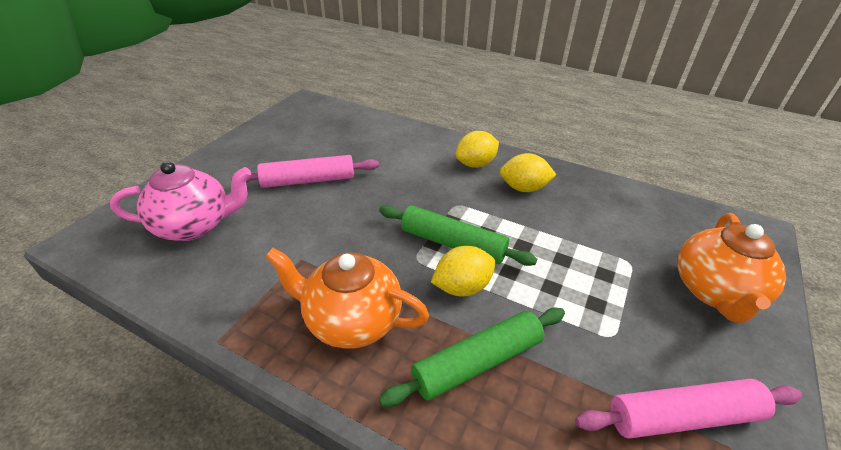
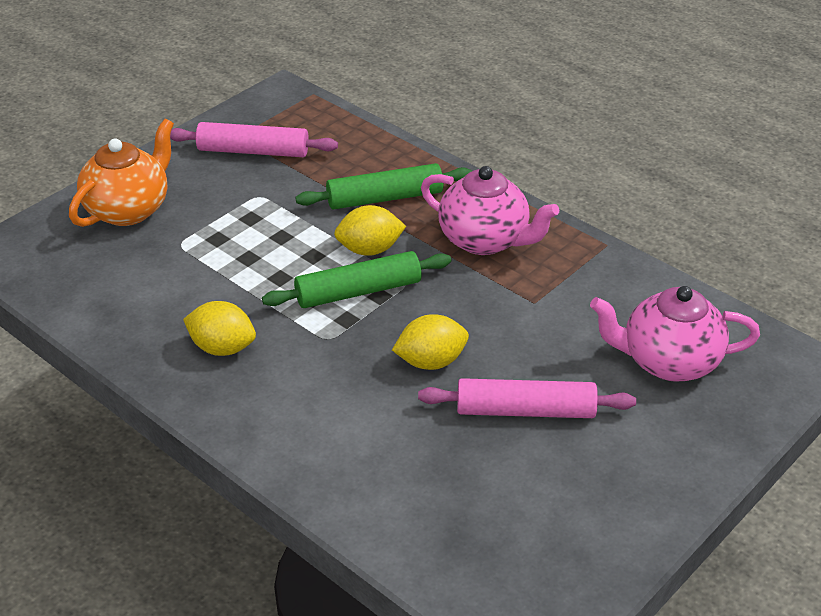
camera: 165 degrees left, 0 degrees up
(351, 320) = (485, 240): orange teapot -> pink teapot
(453, 244) = (358, 291): green rolling pin -> green rolling pin turned 60 degrees counterclockwise
(475, 164) = (263, 400): yellow lemon -> yellow lemon (431, 362)

